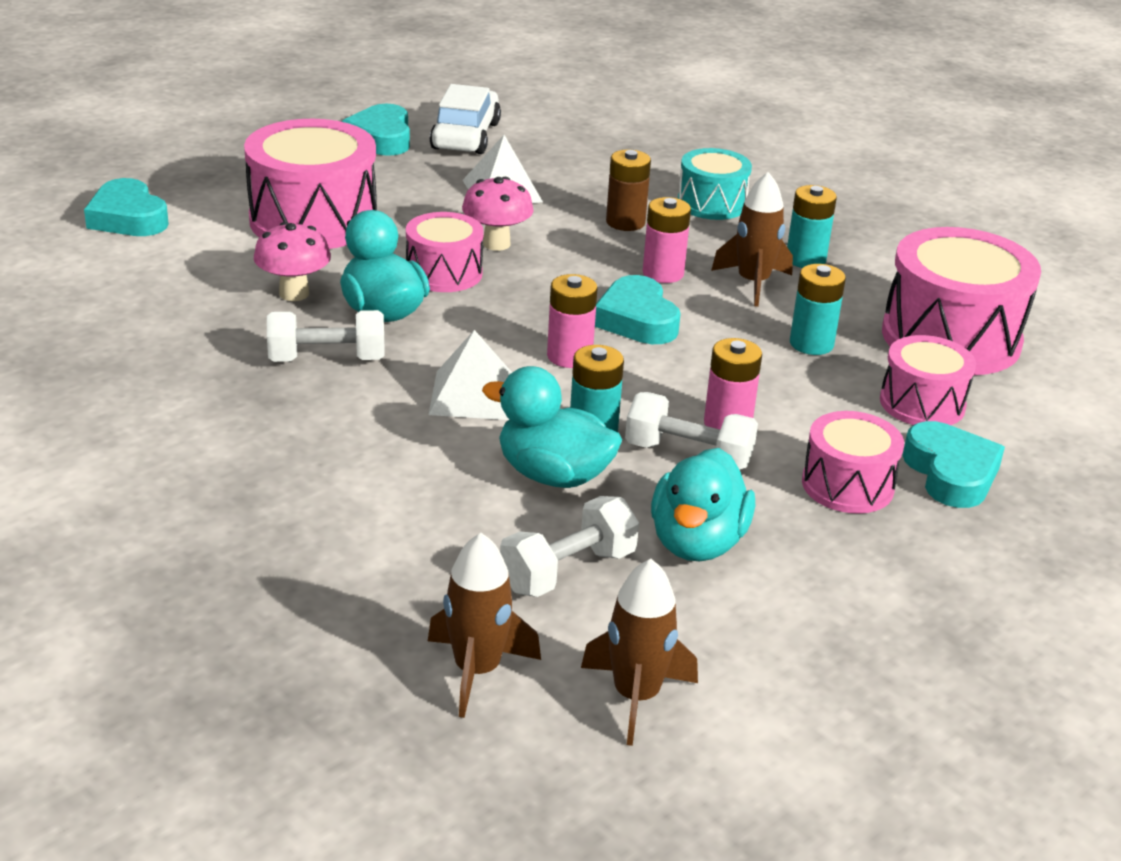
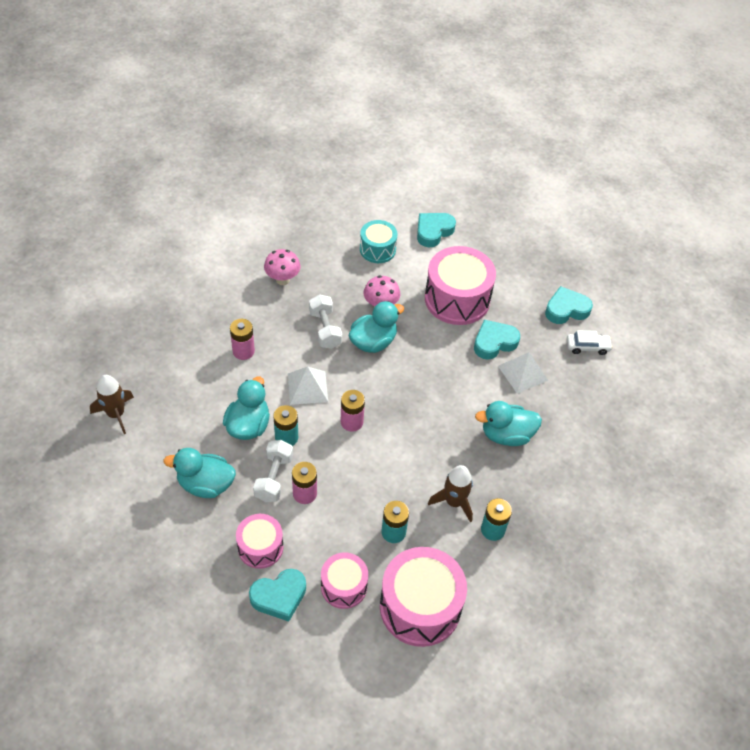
camera: 80 degrees right, 20 degrees up
(444, 273) = (419, 360): pink drum -> none
(465, 136) = (587, 347): white car -> white car, size x0.62
(496, 244) = (458, 378): pink mushroom -> pink mushroom (282, 280)
(567, 571) = (180, 437): white dumbbell -> none
(625, 222) = (506, 435): brown battery -> turquoise duck
(636, 697) = (104, 467): brown rocket -> none
(637, 320) = (396, 448): turquoise heart -> turquoise heart (494, 342)
(663, 273) = (451, 457): pink battery -> pink battery (243, 351)
(711, 203) = (548, 478): turquoise drum -> turquoise drum (377, 249)

